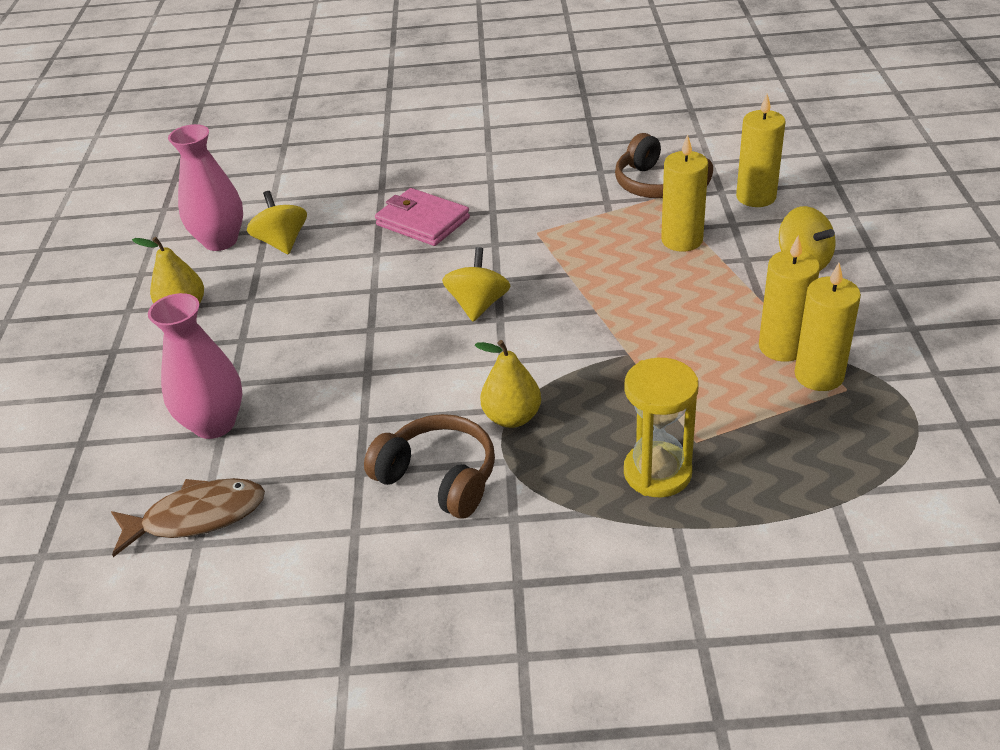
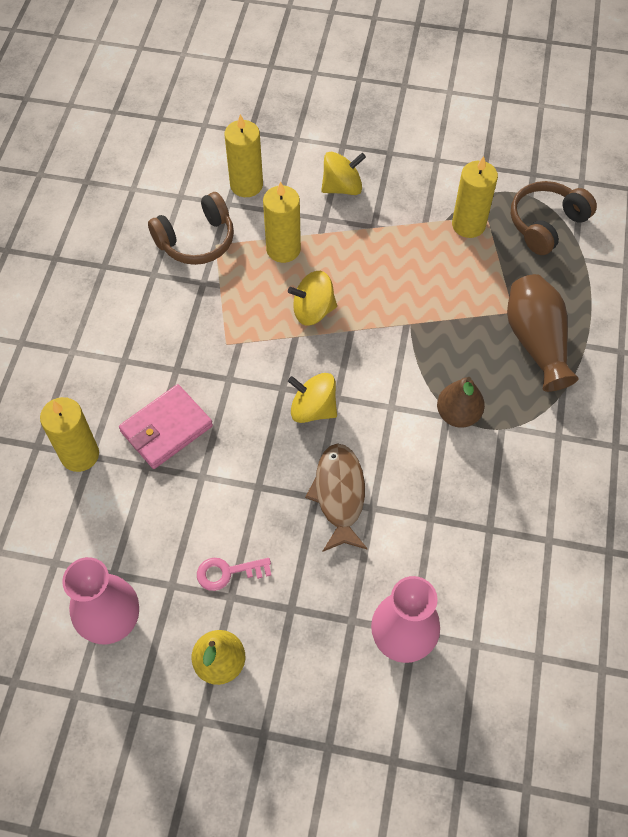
camera: 80 degrees left, 20 degrees up
(197, 517) = (510, 656): brown fish -> brown fish (339, 495)
(275, 292) = (228, 572): none -> pink key
(282, 242) = (144, 559): yellow spinning top -> yellow spinning top (313, 311)
(438, 478) = (509, 475): brown headphones -> brown headphones (546, 224)
(512, 417) = (458, 414): yellow pear -> brown pear
(657, 472) = (536, 342): yellow hourglass -> brown vase
(782, 347) = (433, 233): yellow candle -> yellow candle (80, 455)

